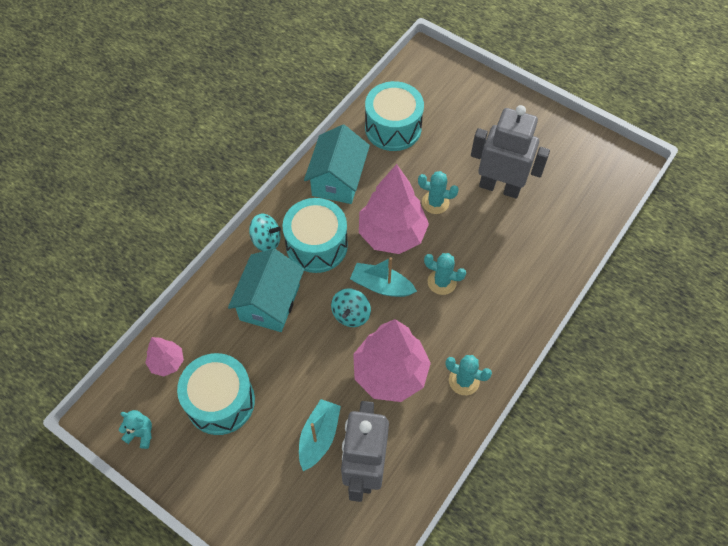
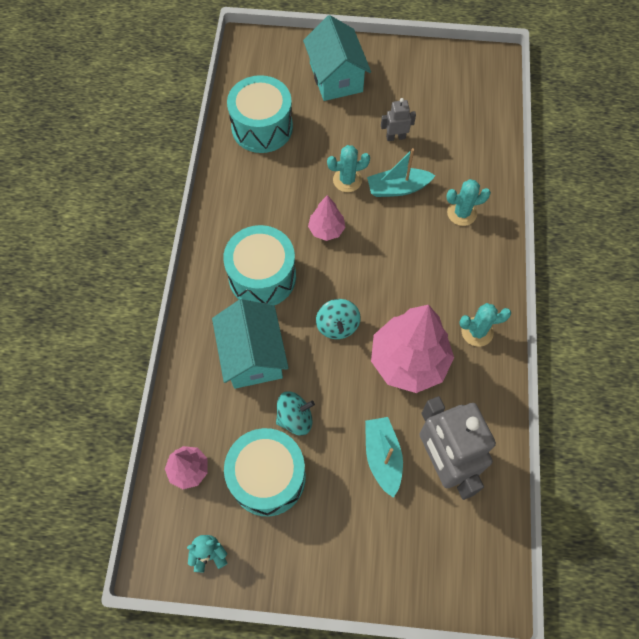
camera: 30 degrees left, 5 degrees up
(266, 240) = (210, 297): turquoise spinning top -> turquoise spinning top (295, 418)
(338, 179) = (241, 202): turquoise house -> turquoise house (336, 77)
(381, 286) = (348, 284): turquoise boat -> turquoise boat (397, 188)
(392, 234) = (326, 230): pink tree -> pink tree, size x0.50
(442, 282) = (400, 251): turquoise cactus -> turquoise cactus (461, 213)
(499, 187) = (395, 137): grey robot -> grey robot, size x0.45

